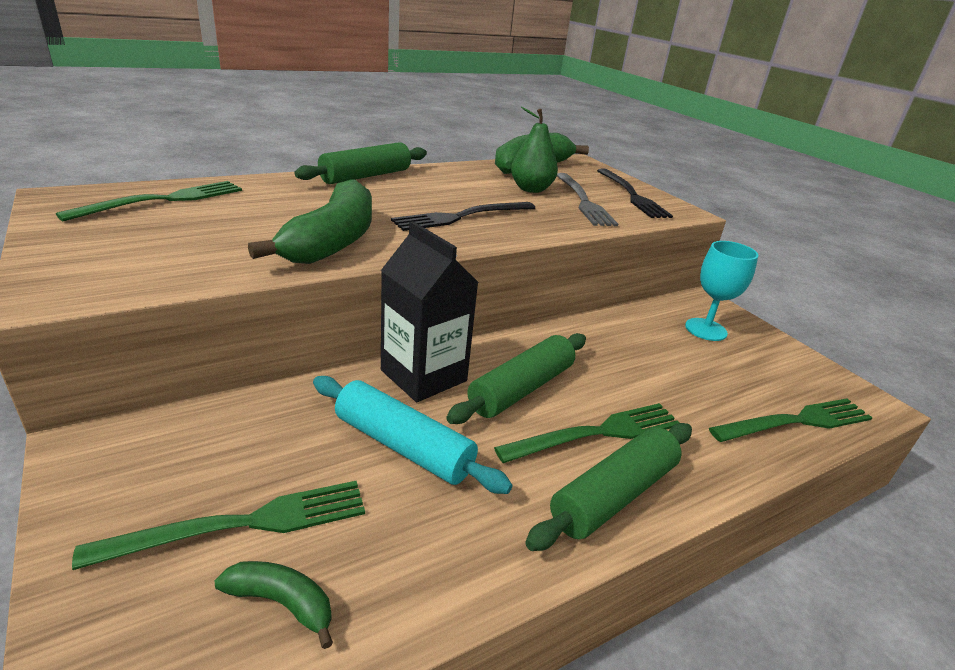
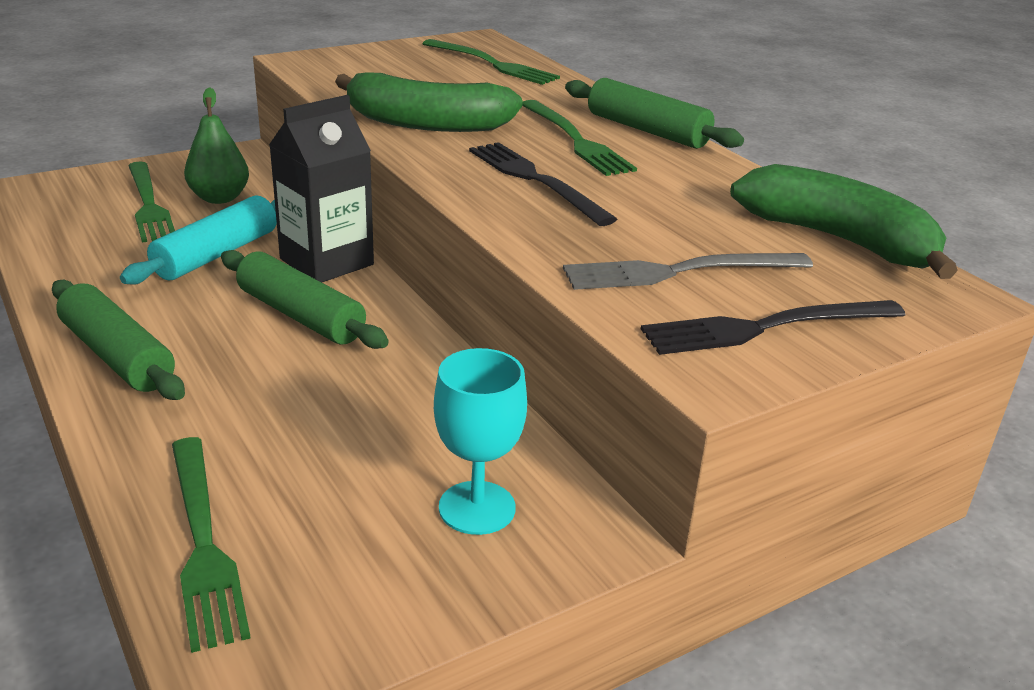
camera: 90 degrees right, 0 degrees up
(282, 603) = (76, 222): green banana -> none
(531, 189) = (701, 232): green pear -> green pear (219, 198)
(597, 433) = (213, 357): green fork -> green fork (575, 140)

